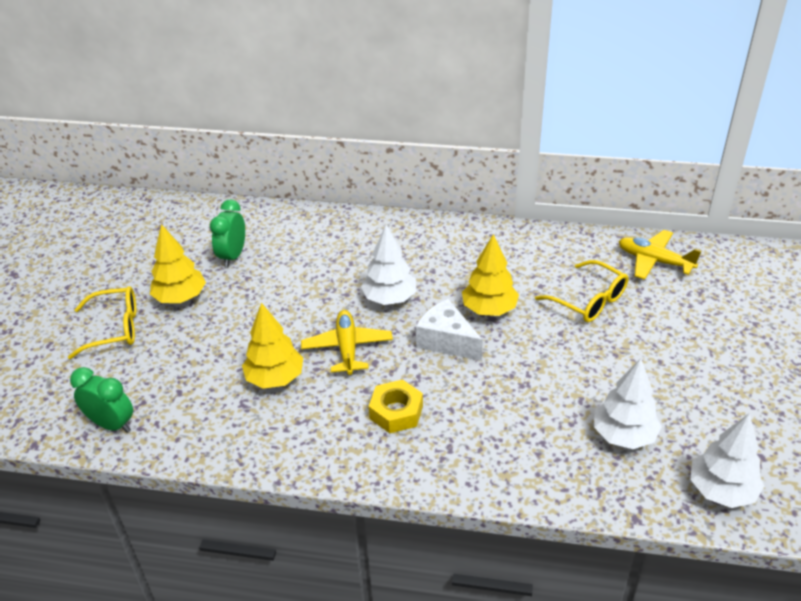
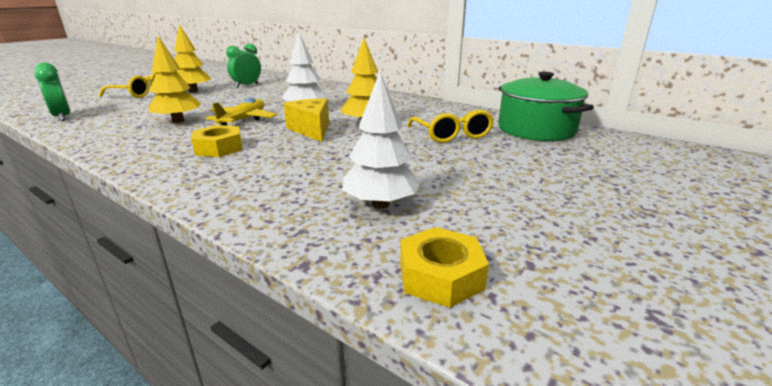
camera: 25 degrees right, 15 degrees down
(446, 341) = (311, 130): white cheese -> yellow cheese
(654, 261) = (536, 129): yellow plane -> green pot
(721, 491) = (440, 276): white tree -> yellow nut

